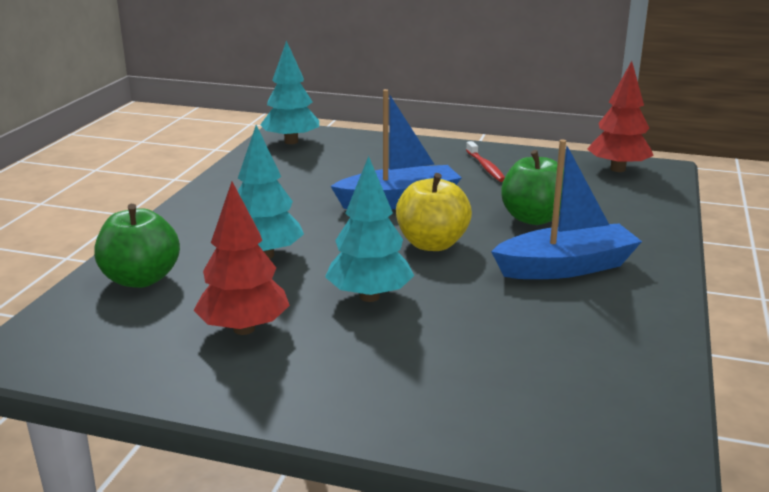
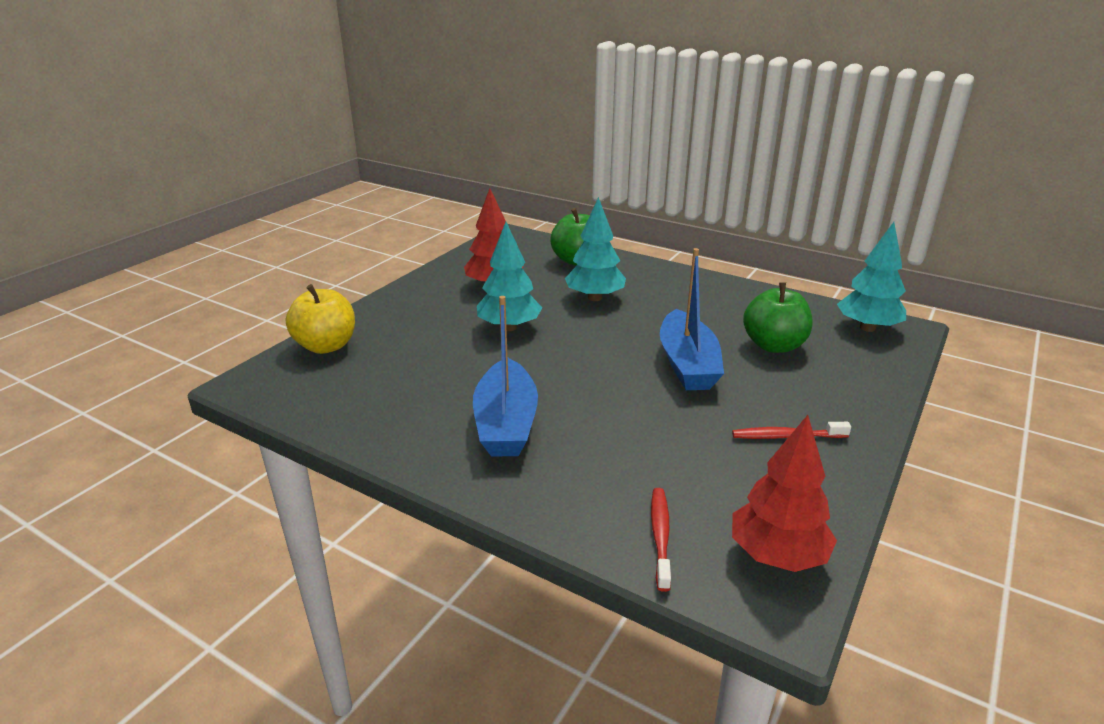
camera: 105 degrees right, 5 degrees up
(432, 244) = (585, 365): yellow apple -> yellow apple (326, 346)
(534, 218) = (622, 433): green apple -> green apple (774, 345)
(639, 198) = (660, 536): none -> red toothbrush

